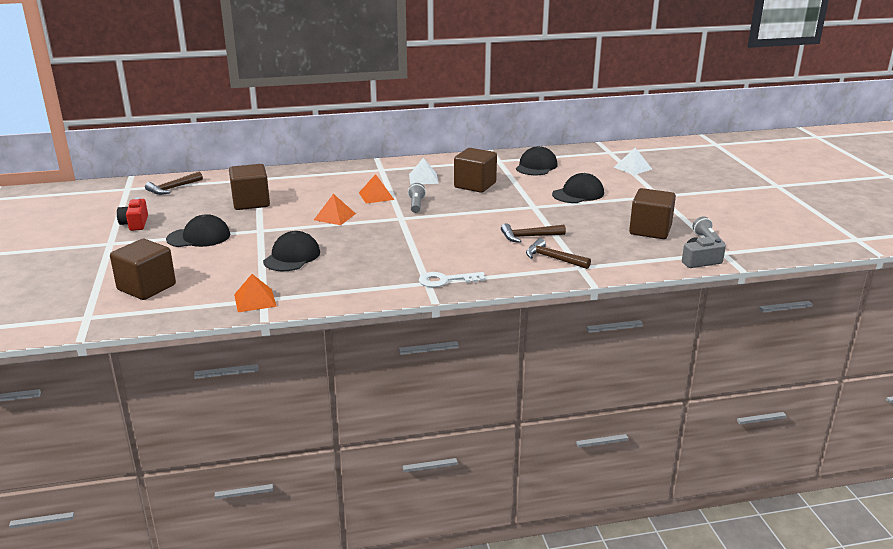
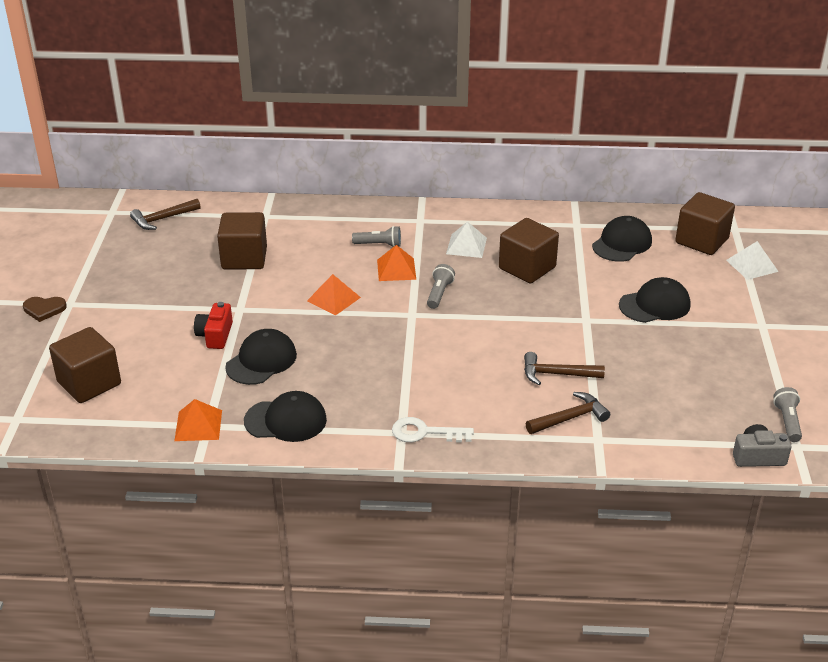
camera: 15 degrees right, 10 degrees up
(88, 249) = (44, 309): none -> brown heart
(135, 224) = (104, 275): red camera -> red camera (215, 335)
(199, 237) = (168, 309): black cap -> black cap (286, 420)
(356, 185) = (379, 245): none -> grey flashlight
(553, 258) = (570, 418): brown hammer -> brown hammer turned 105 degrees clockwise
(650, 230) = (719, 389): brown cube -> brown cube (701, 241)

